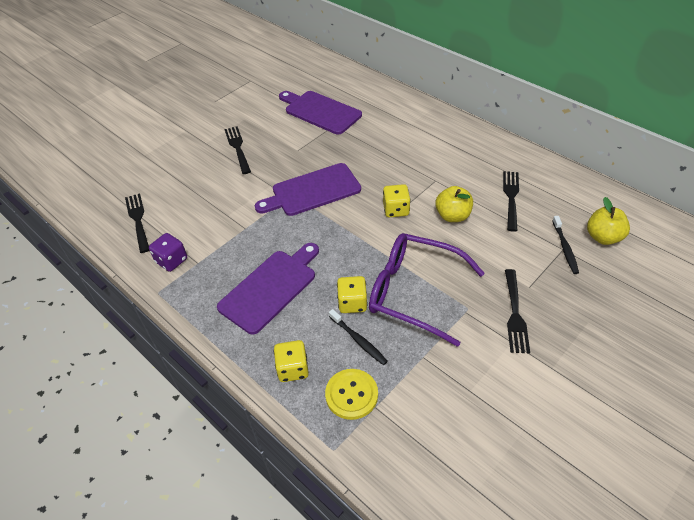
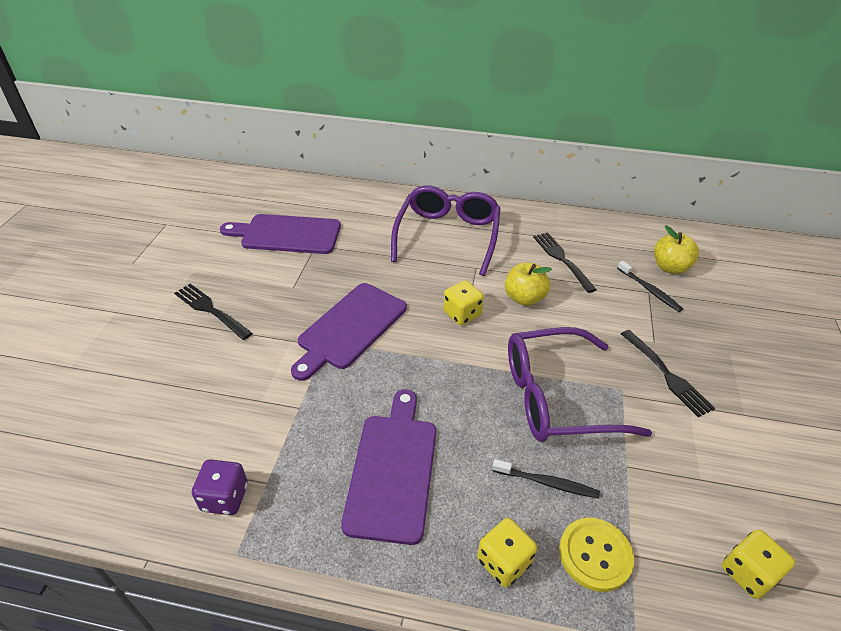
camera: 35 degrees left, 5 degrees down
(138, 220) = (128, 463): black fork -> none
(352, 303) = (503, 441): yellow dice -> yellow dice (748, 573)
(434, 149) = (447, 236): none -> purple glasses

